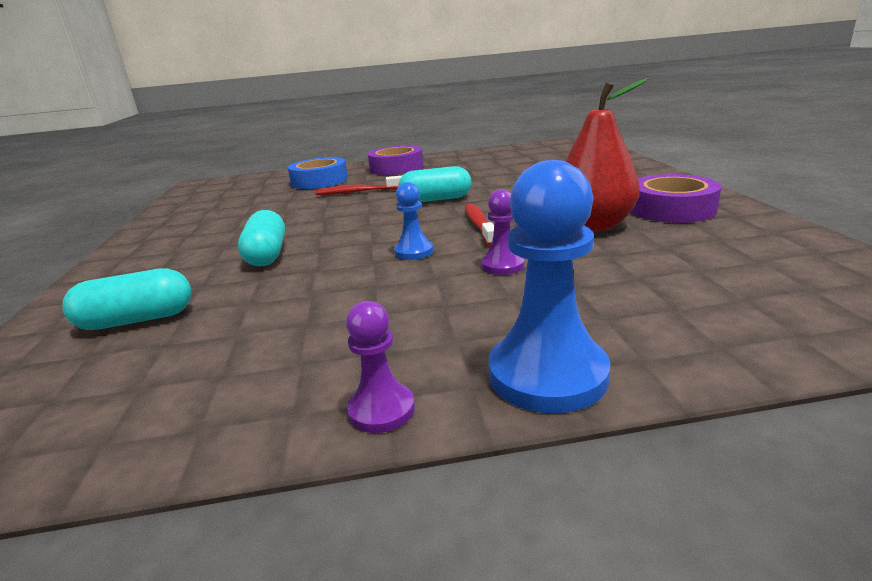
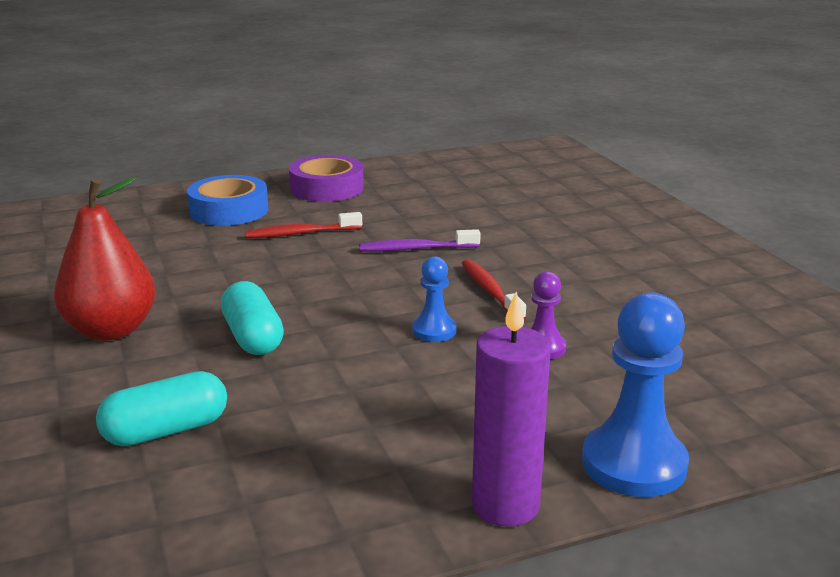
camera: 15 degrees left, 0 degrees up
(381, 410) = (505, 505): purple pawn -> purple candle
(436, 199) = (415, 249): turquoise capsule -> purple toothbrush
(594, 225) = (618, 292): red pear -> red pear (111, 330)
(672, 209) = (693, 268): purple tape -> none

